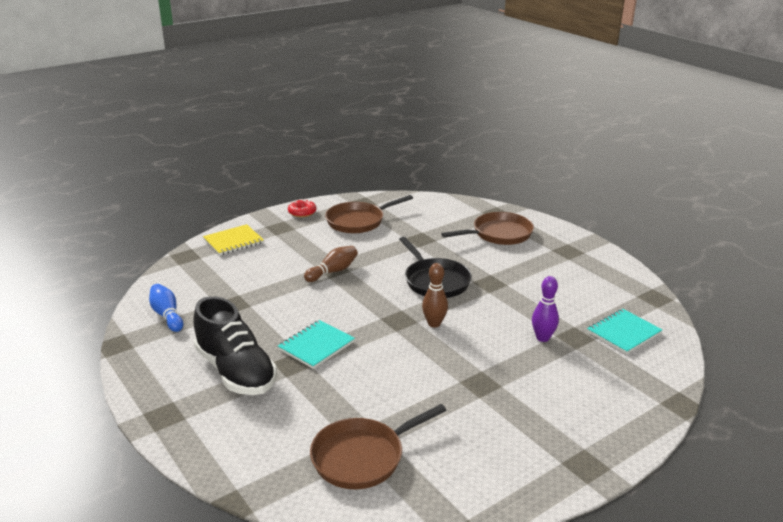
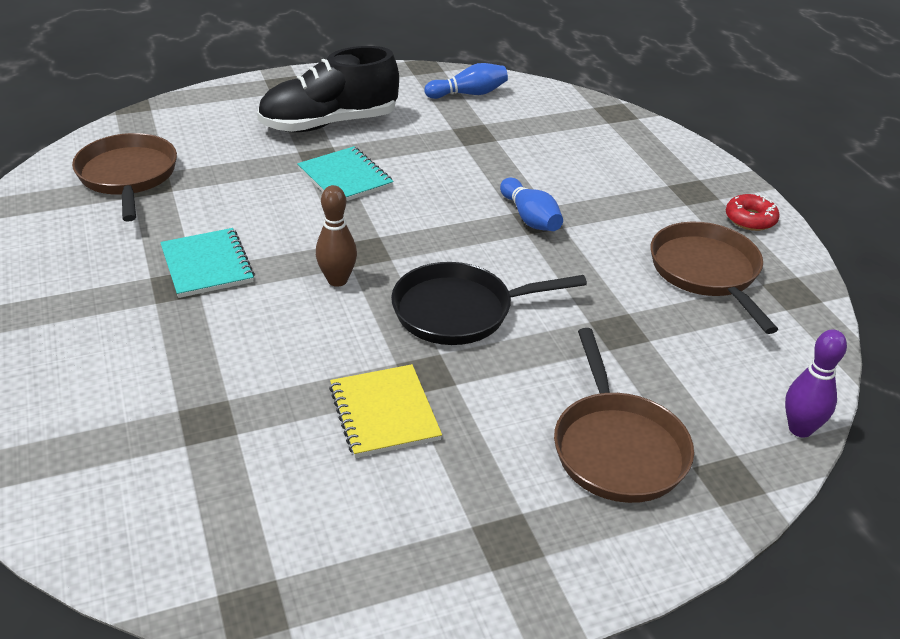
camera: 105 degrees right, 10 degrees up
(233, 241) = (651, 149): yellow notebook -> yellow notebook (384, 413)
(333, 271) = (530, 218): brown bowling pin -> blue bowling pin
(542, 338) = (230, 381): purple bowling pin -> purple bowling pin (800, 429)
(623, 333) = (175, 493): turquoise notebook -> turquoise notebook (207, 265)

